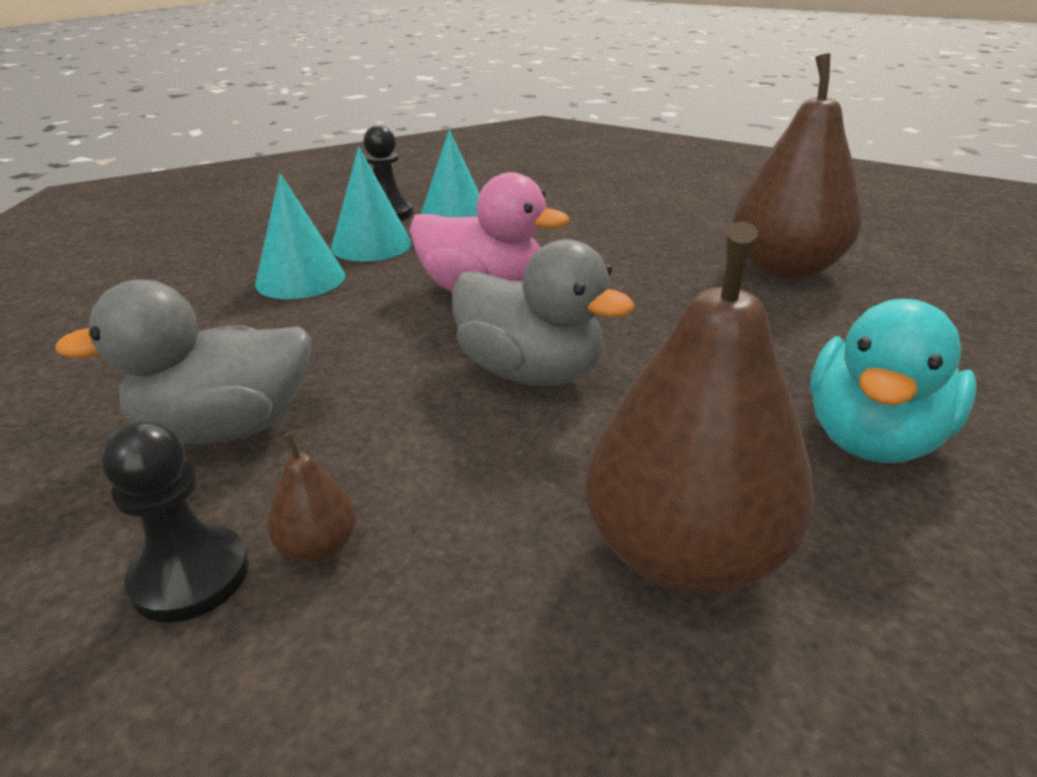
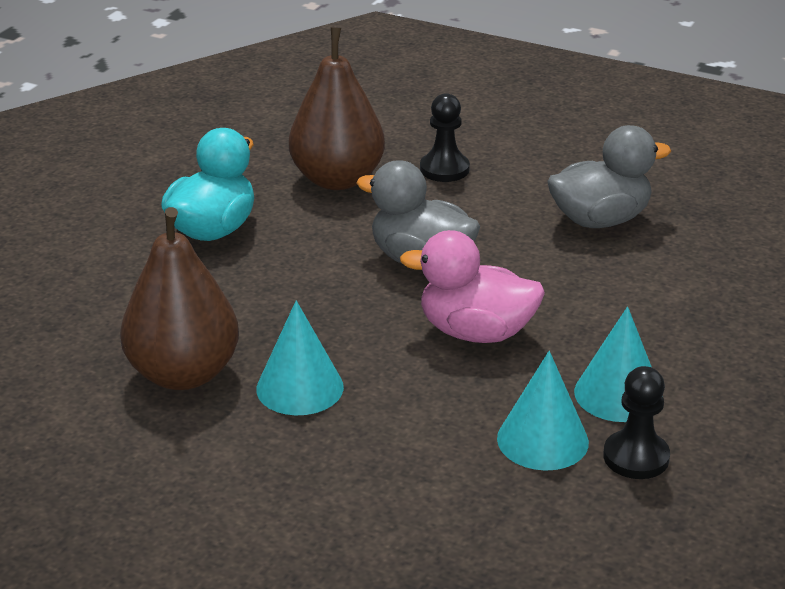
camera: 175 degrees right, 0 degrees up
(190, 576) = (558, 164): black pawn -> black pawn (444, 169)
(300, 279) = (654, 341): turquoise cone -> turquoise cone (300, 388)
(318, 547) = (507, 175): brown pear -> none

